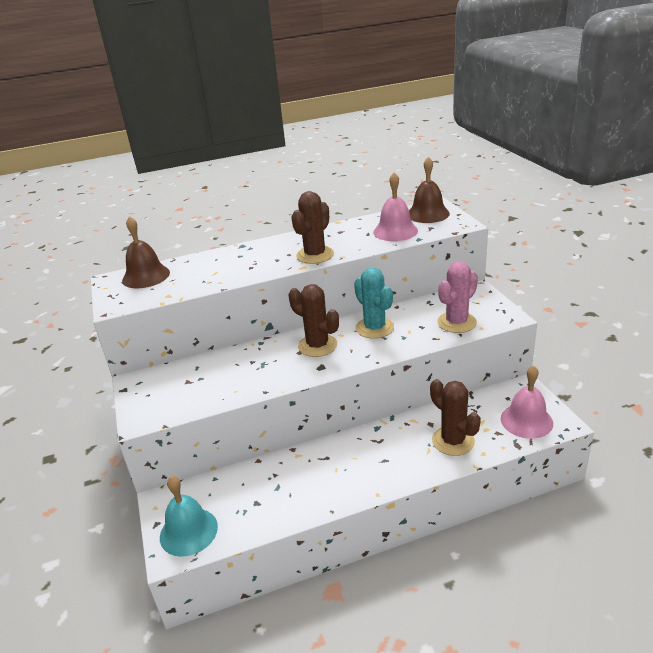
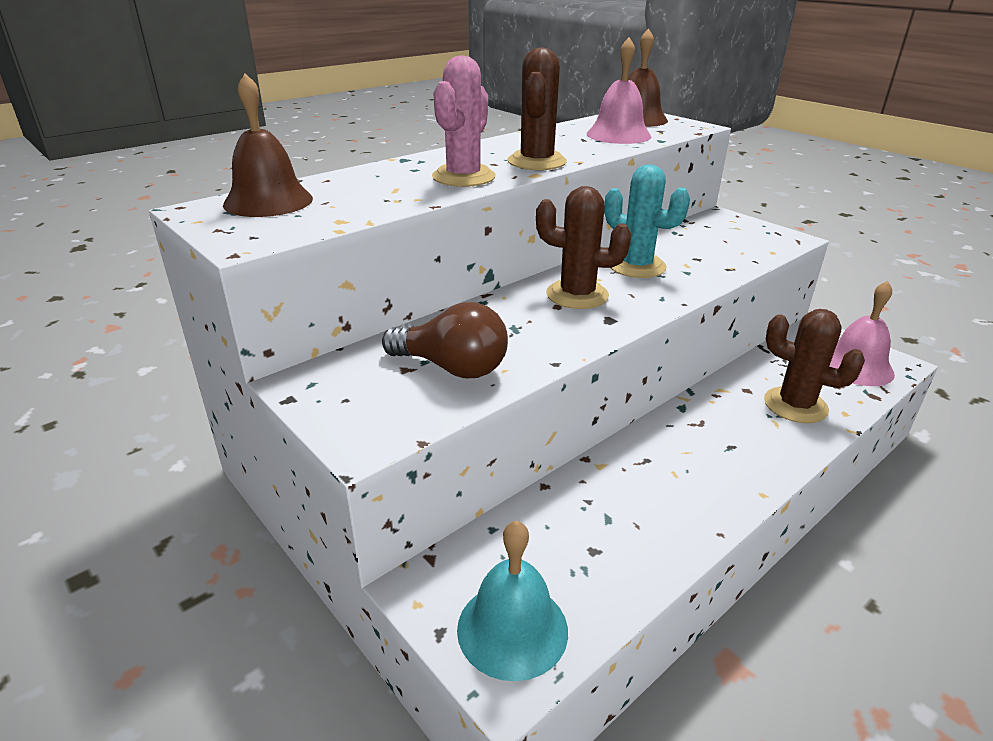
camera: 25 degrees left, 0 degrees up
(210, 385) = (452, 368): none -> brown light bulb
(457, 322) = (737, 249): pink cactus -> pink cactus (463, 177)

